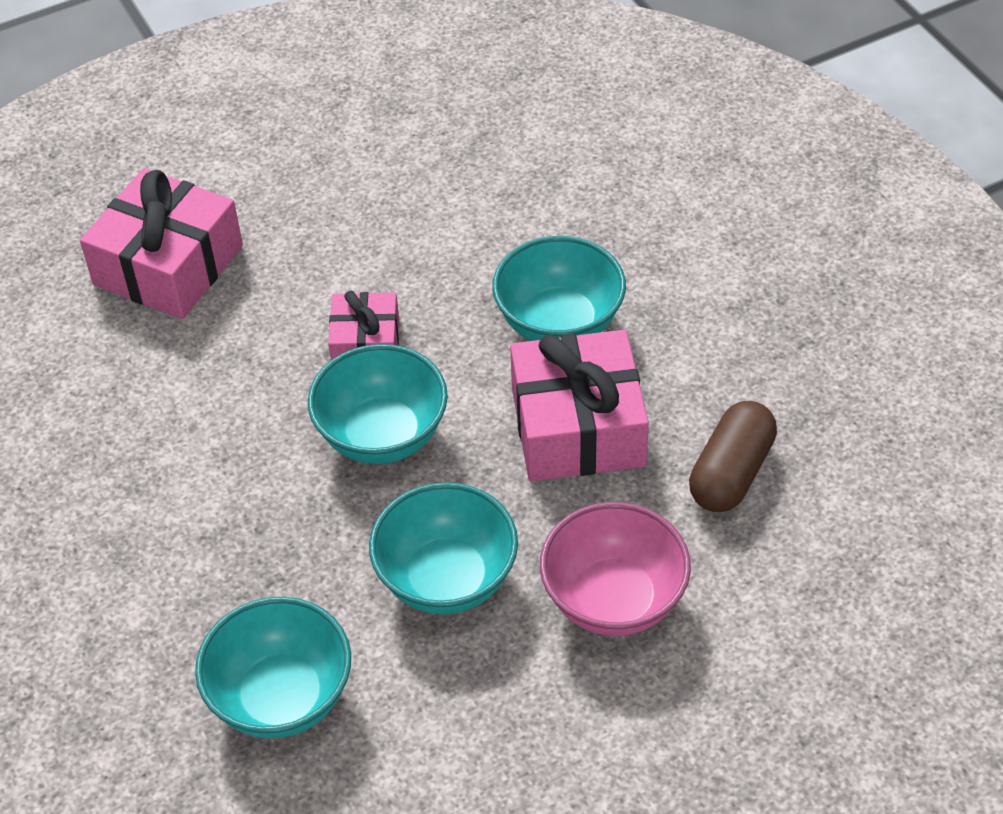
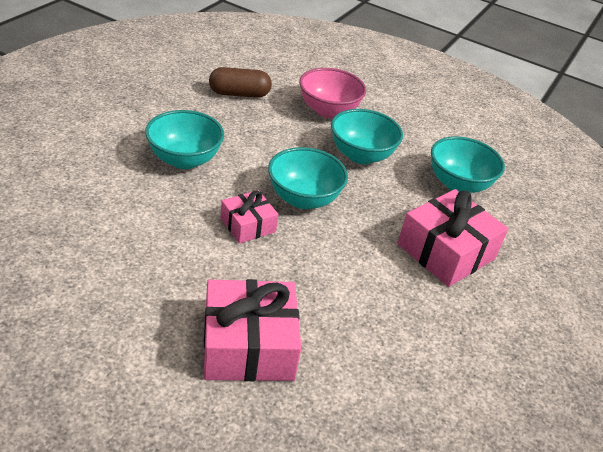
camera: 130 degrees left, 10 degrees down
(578, 427) = (247, 139): pink gift -> pink gift (446, 251)

